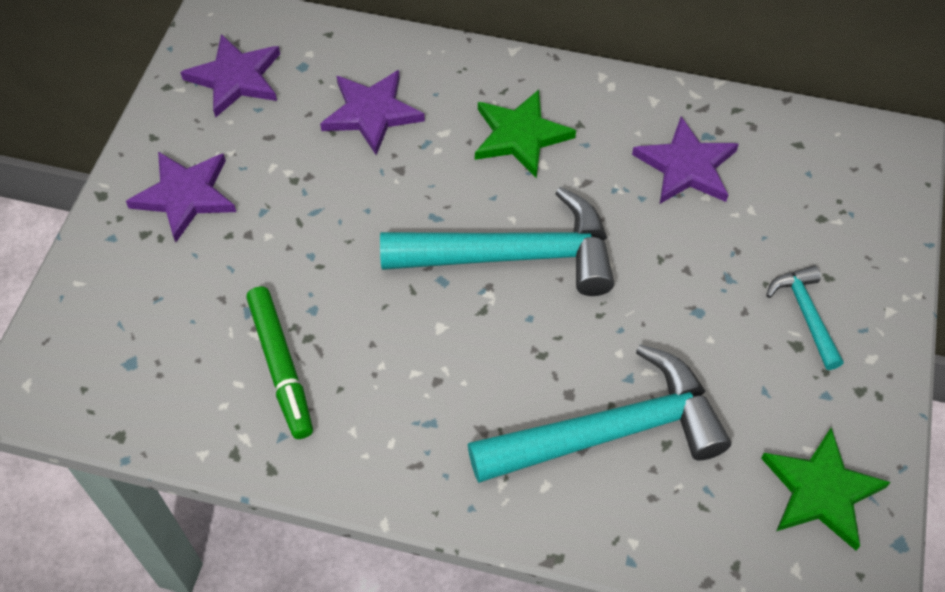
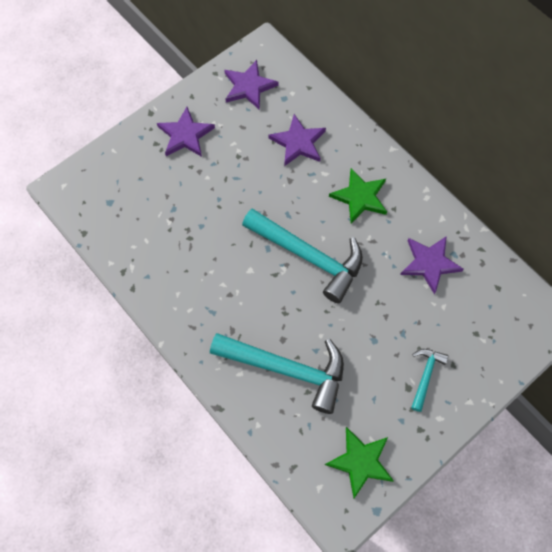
camera: 35 degrees right, 10 degrees up
(281, 367) = (169, 244): green marker -> none

